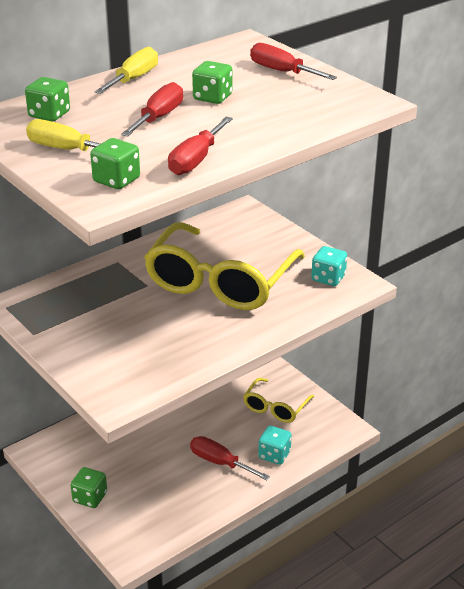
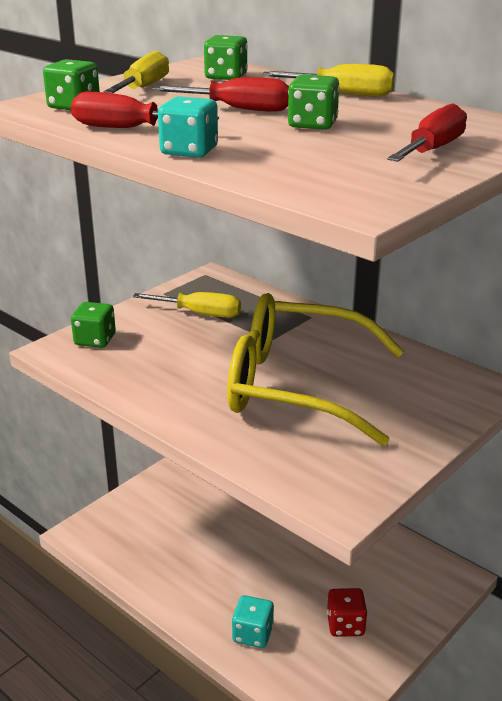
camera: 80 degrees right, 5 degrees down
(86, 316) = (200, 314): none -> yellow screwdriver
(90, 497) = (156, 491): green dice -> green dice (95, 340)
(220, 462) = (228, 583): red screwdriver -> none
(275, 407) = (345, 625): yellow glasses -> red dice
(328, 278) = (343, 474): turquoise dice -> turquoise dice (189, 151)

